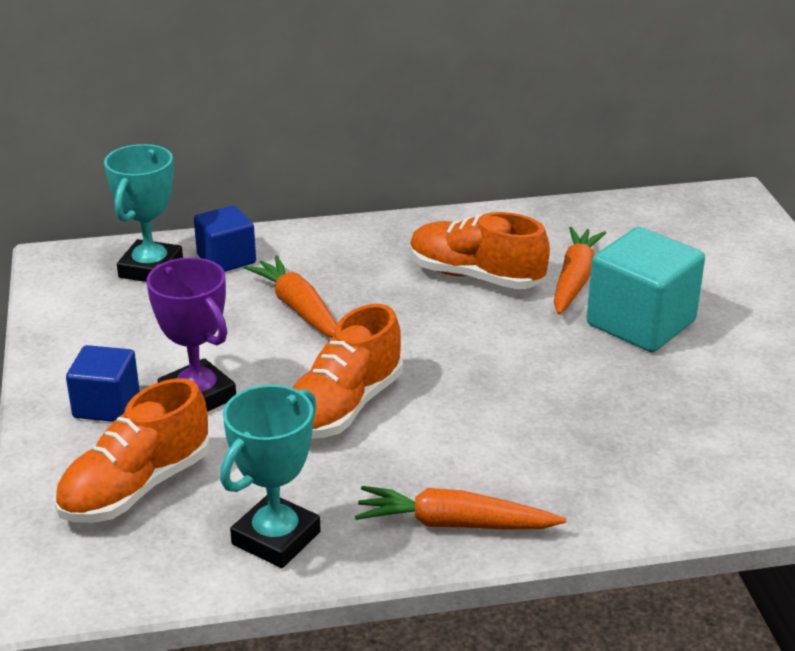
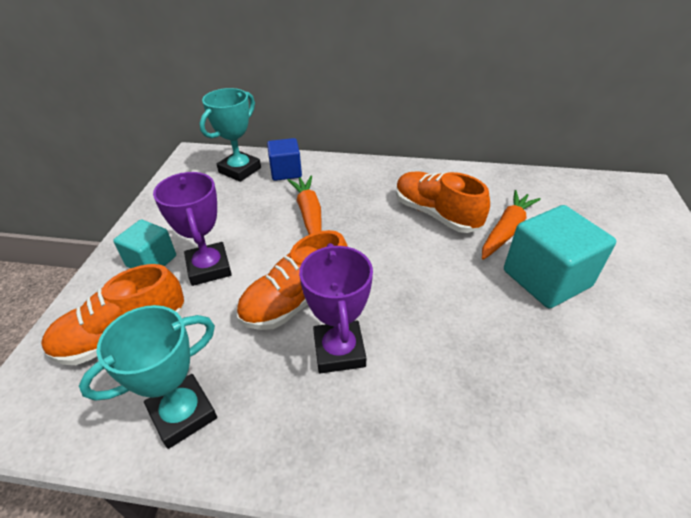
camera: 20 degrees right, 10 degrees up
(106, 405) = (151, 261): blue cube -> turquoise cube
(426, 443) = (339, 351): none -> purple trophy
(454, 524) = (322, 444): orange carrot -> none

